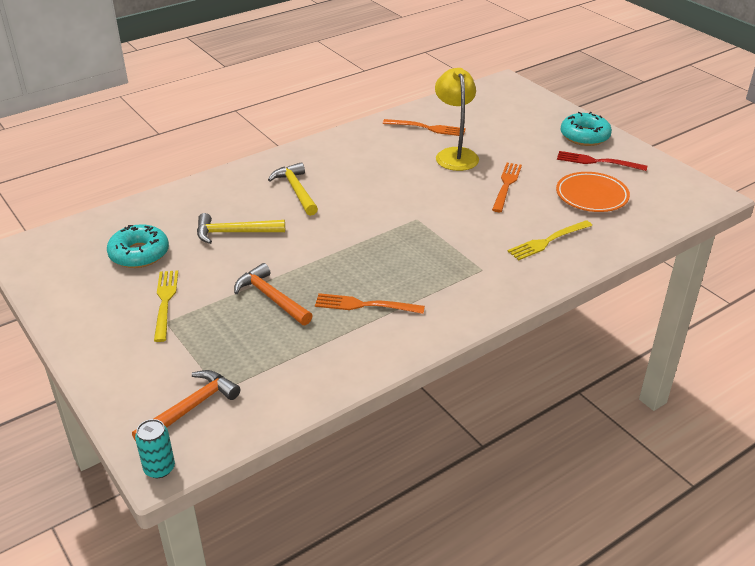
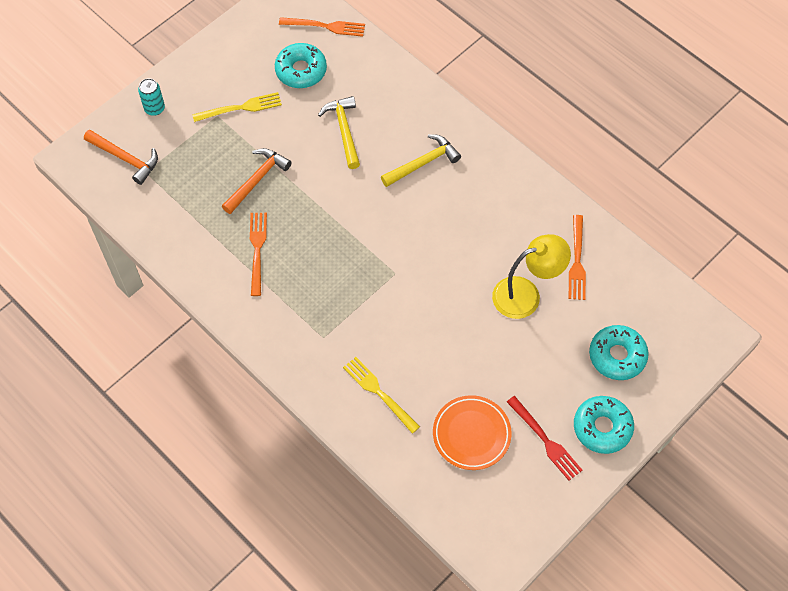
camera: 80 degrees right, 25 degrees up
(159, 468) = (68, 156): turquoise can -> turquoise can (154, 108)
(506, 185) = (475, 349): orange fork -> orange fork (326, 26)
(520, 122) = (617, 356): none -> turquoise donut
(597, 162) = (546, 440): red fork -> red fork turned 135 degrees clockwise

